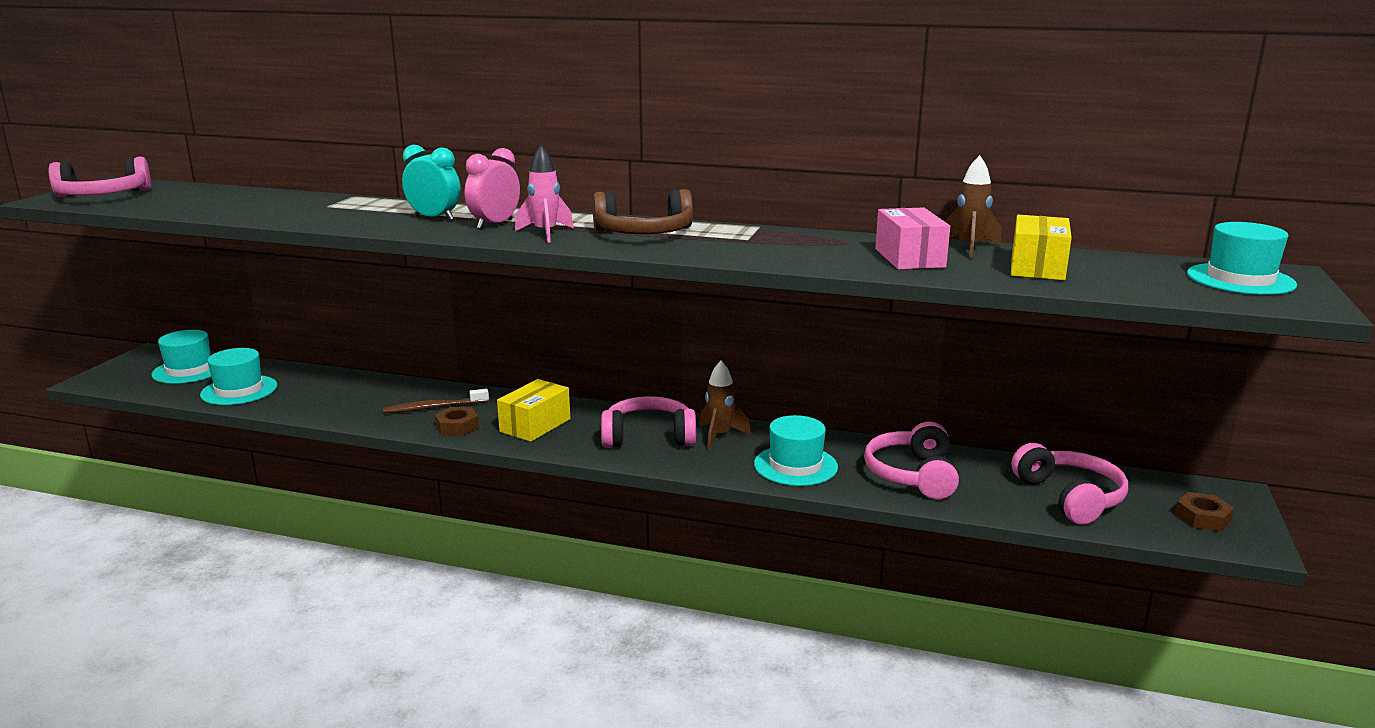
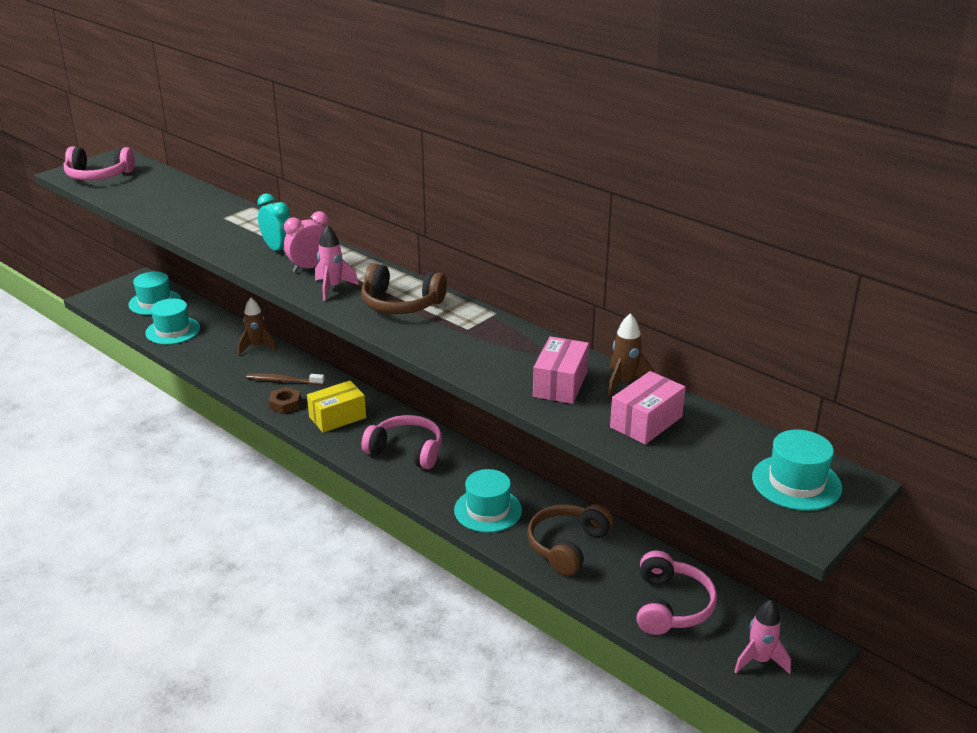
camera: 25 degrees right, 10 degrees up
(720, 436) = (458, 465): brown rocket -> brown rocket (257, 347)
(912, 475) = (567, 546): pink headphones -> brown headphones
(1037, 267) = (646, 422): yellow box -> pink box
(1202, 518) = (759, 660): brown nut -> pink rocket

